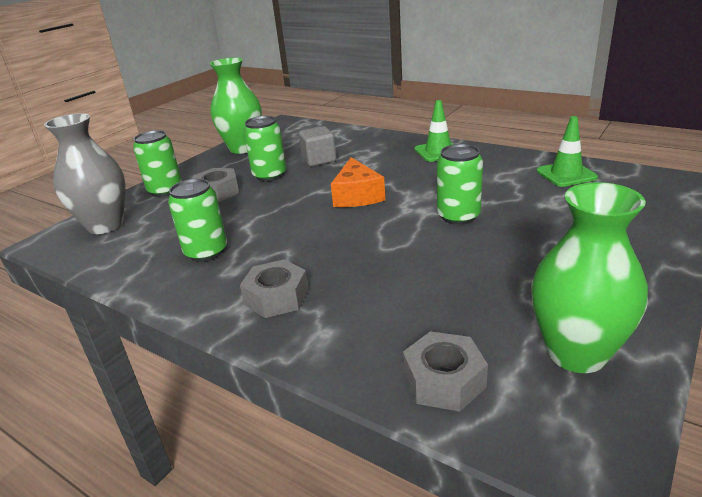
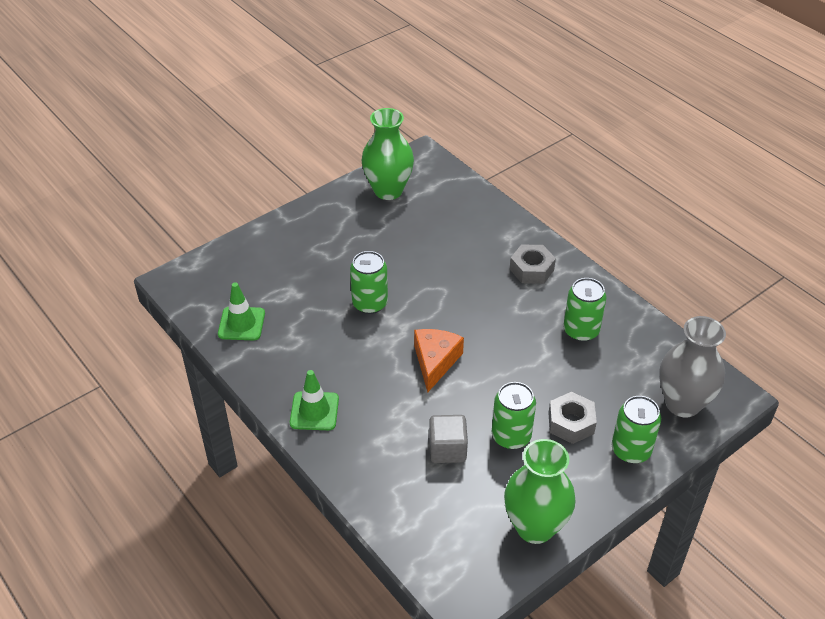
camera: 165 degrees left, 15 degrees up
(444, 380) = (459, 196): grey nut -> none

